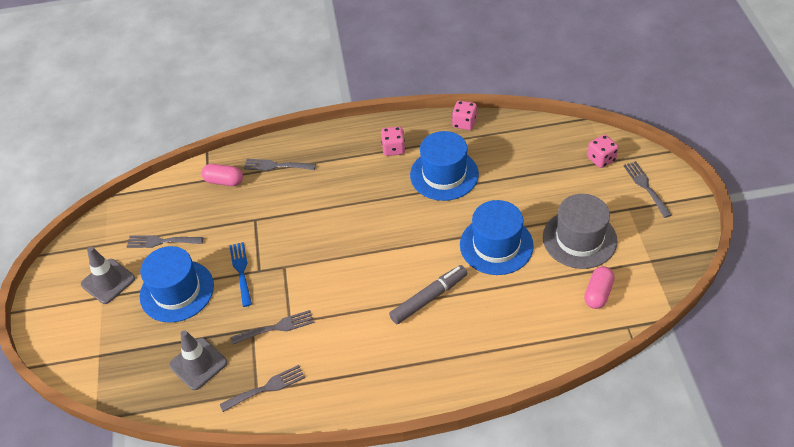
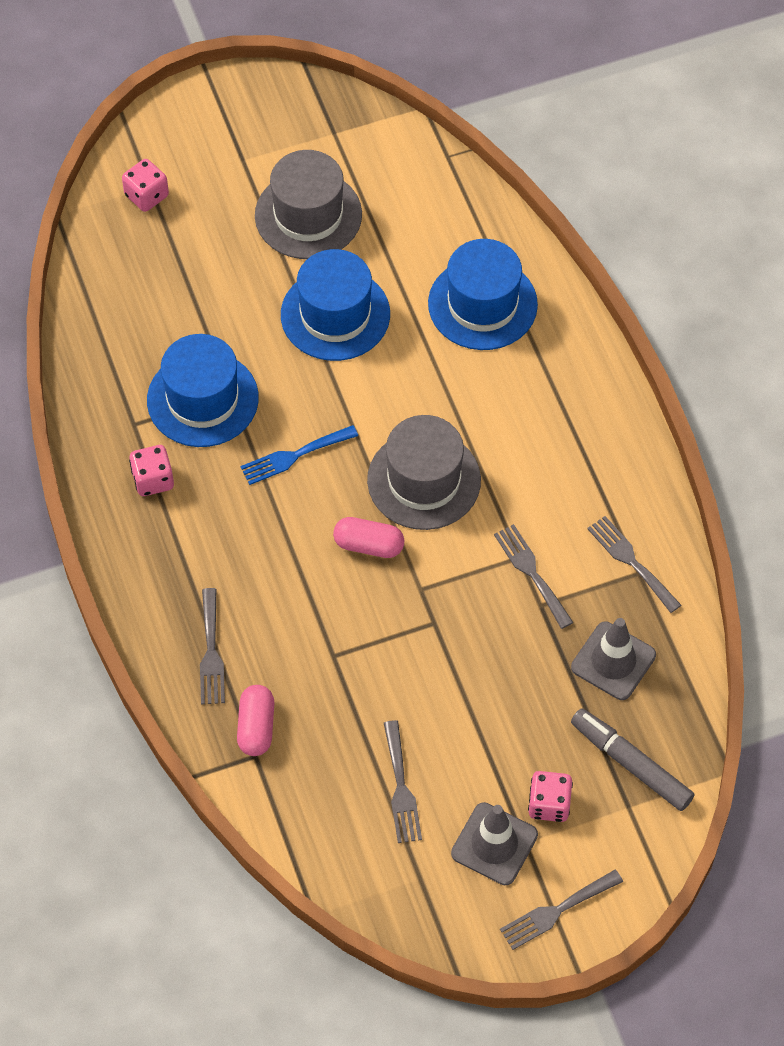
camera: 105 degrees left, 10 degrees up
(177, 291) = (493, 731): blue hat -> blue hat (482, 304)
(241, 271) = (439, 648): blue fork -> blue fork (294, 456)
(360, 278) = (424, 480): none -> grey hat
(429, 298) = (444, 386): grey marker -> grey marker (631, 764)
(464, 123) = (83, 385): pink dice -> pink dice (549, 804)
(598, 293) = (400, 190): pink capsule -> pink capsule (368, 545)
(645, 186) = (197, 140): grey fork -> grey fork (556, 911)

